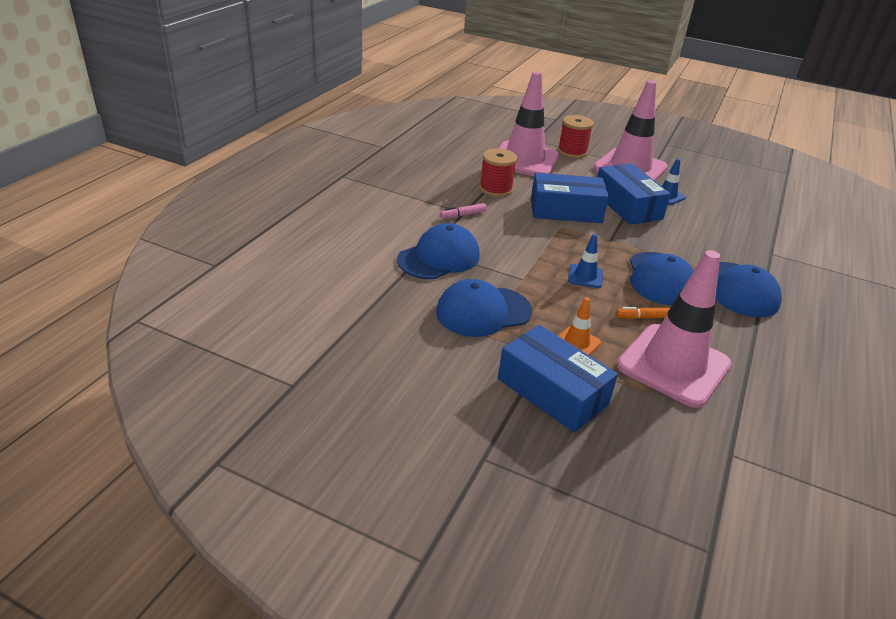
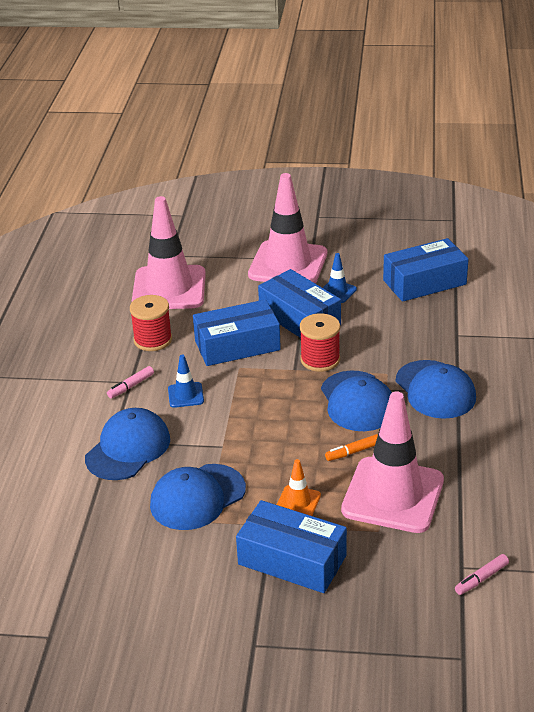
camera: 15 degrees left, 0 degrees up
(572, 152) = (218, 260): red spool -> red spool (320, 360)
(585, 276) = (283, 423): blue traffic cone -> blue traffic cone (185, 395)
(749, 208) = (424, 282): none -> blue box
(750, 473) = (481, 579): none -> pink marker

